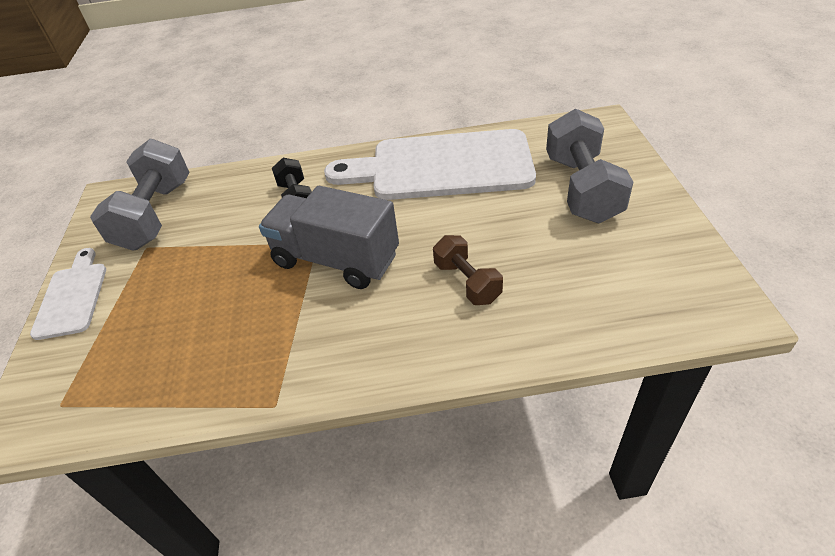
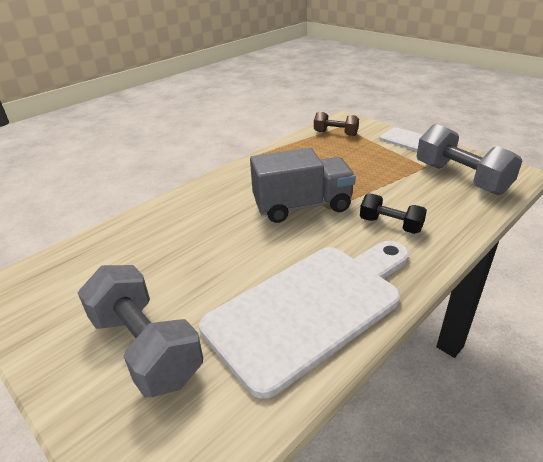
camera: 140 degrees right, 10 degrees down
(467, 282) = (201, 229): brown dumbbell -> brown dumbbell (335, 133)

